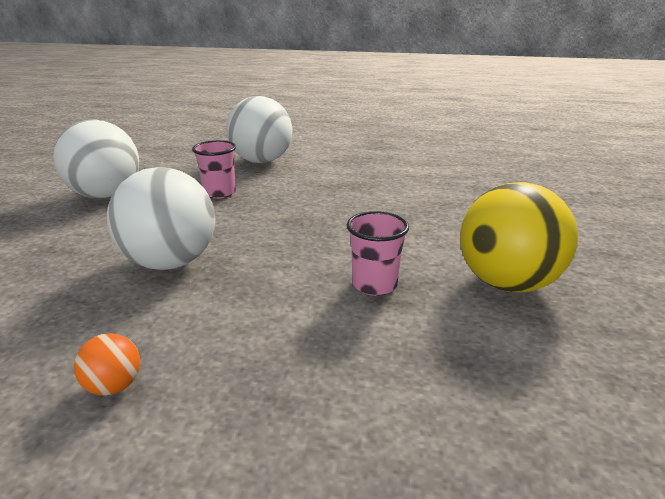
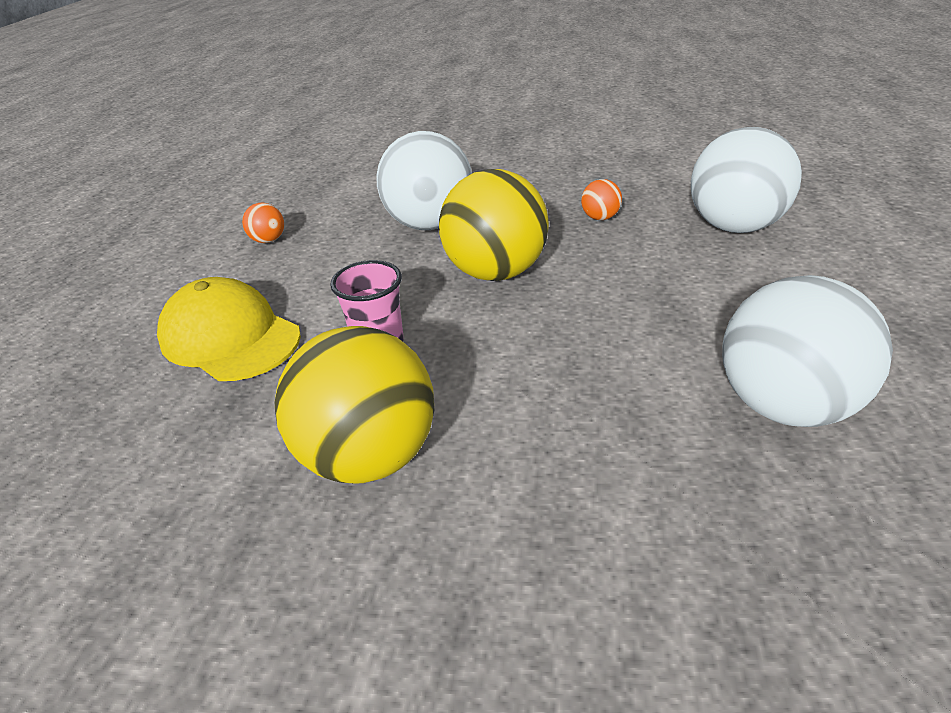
camera: 90 degrees right, 10 degrees up
(106, 195) = (570, 163): white ball -> white ball (784, 406)
(219, 193) = (600, 218): pink cup -> orange ball
(281, 234) = (495, 272): none -> yellow ball
(354, 384) = (230, 337): none -> yellow cap

